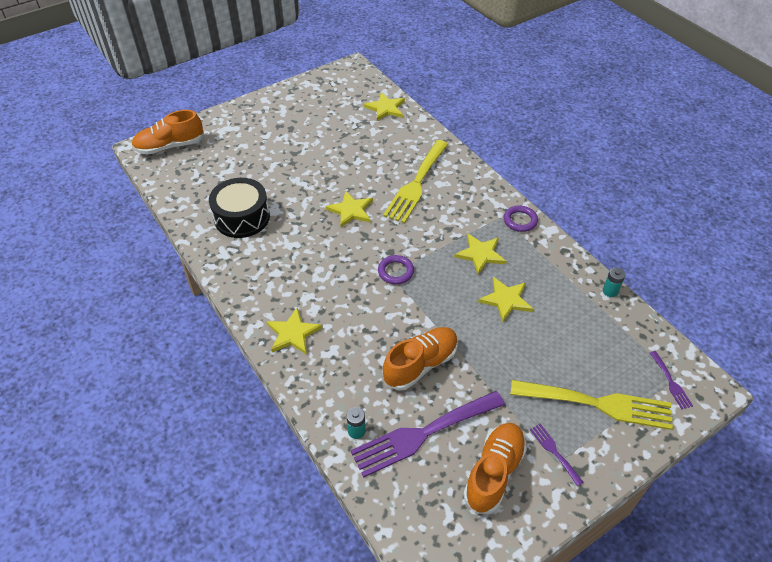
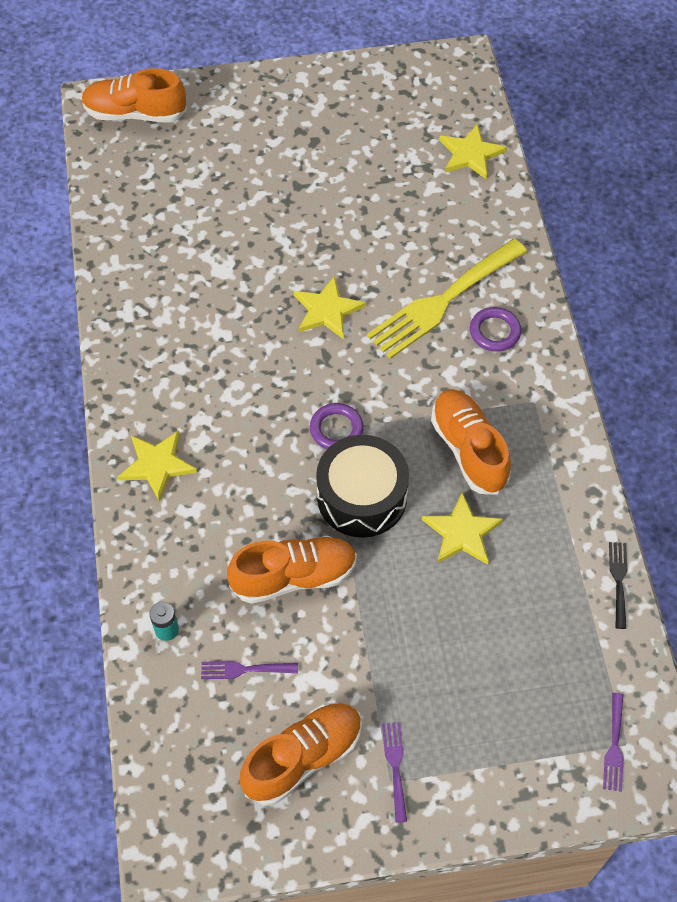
camera: 25 degrees right, 10 degrees up
(242, 217) = (176, 265): black drum -> black drum (362, 496)
(423, 434) = (244, 670): purple fork -> purple fork, size x0.43
(480, 254) = (468, 449): yellow star -> orange shoe
(520, 220) = (558, 419): purple ring -> purple ring (494, 332)
(598, 404) = (494, 731): yellow fork -> none
(610, 291) = (618, 580): turquoise battery -> black fork

